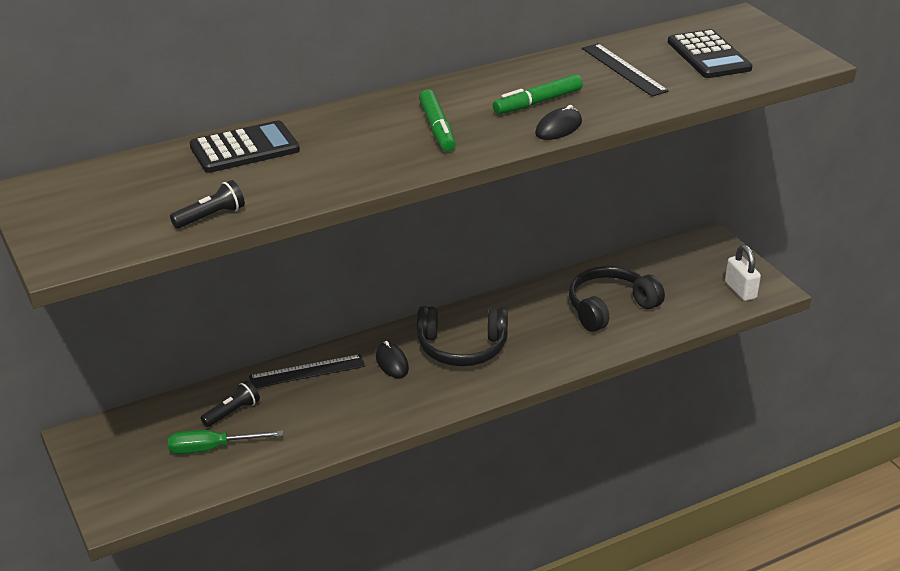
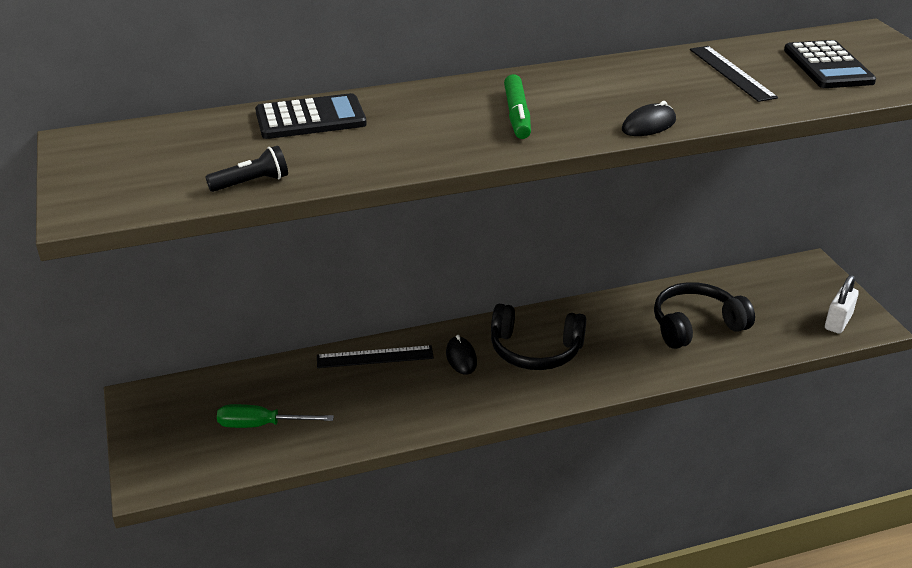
camera: 10 degrees right, 0 degrees up
(232, 412) = (291, 390): black flashlight -> none
(538, 102) = (631, 98): green marker -> none
(740, 290) = (838, 322): white padlock -> white padlock turned 45 degrees clockwise

